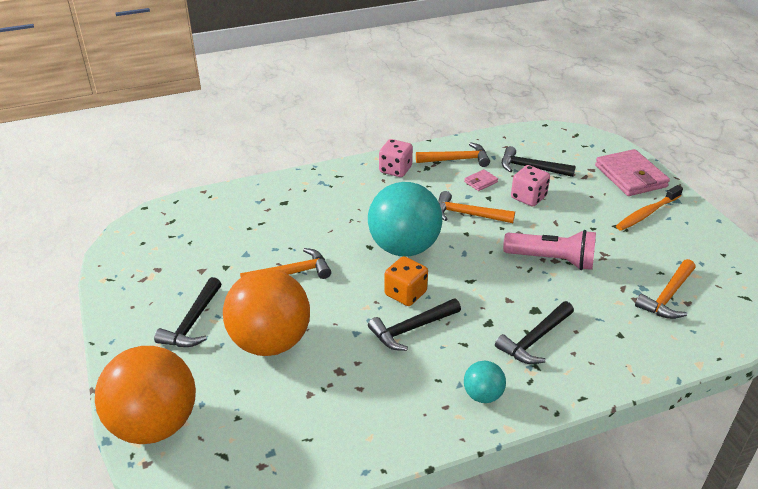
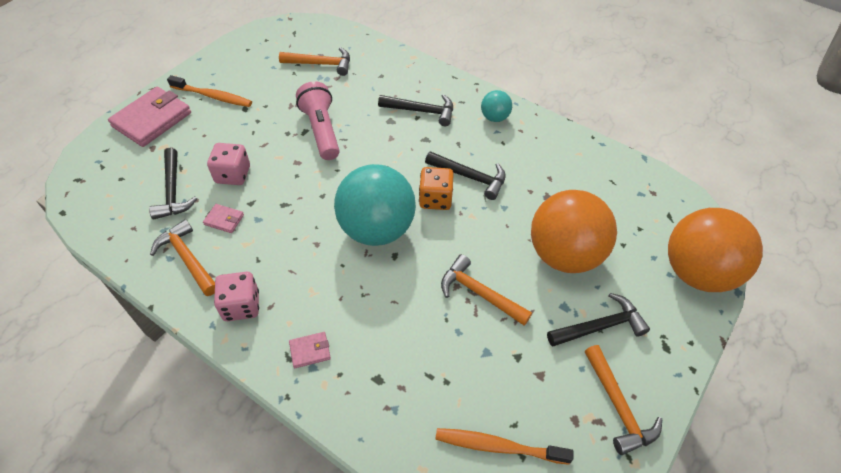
camera: 125 degrees left, 15 degrees up
(187, 229) = (498, 446): none -> orange toothbrush
(333, 184) = (310, 351): none -> pink wallet
(467, 214) = (291, 206): orange hammer -> orange hammer (618, 406)

